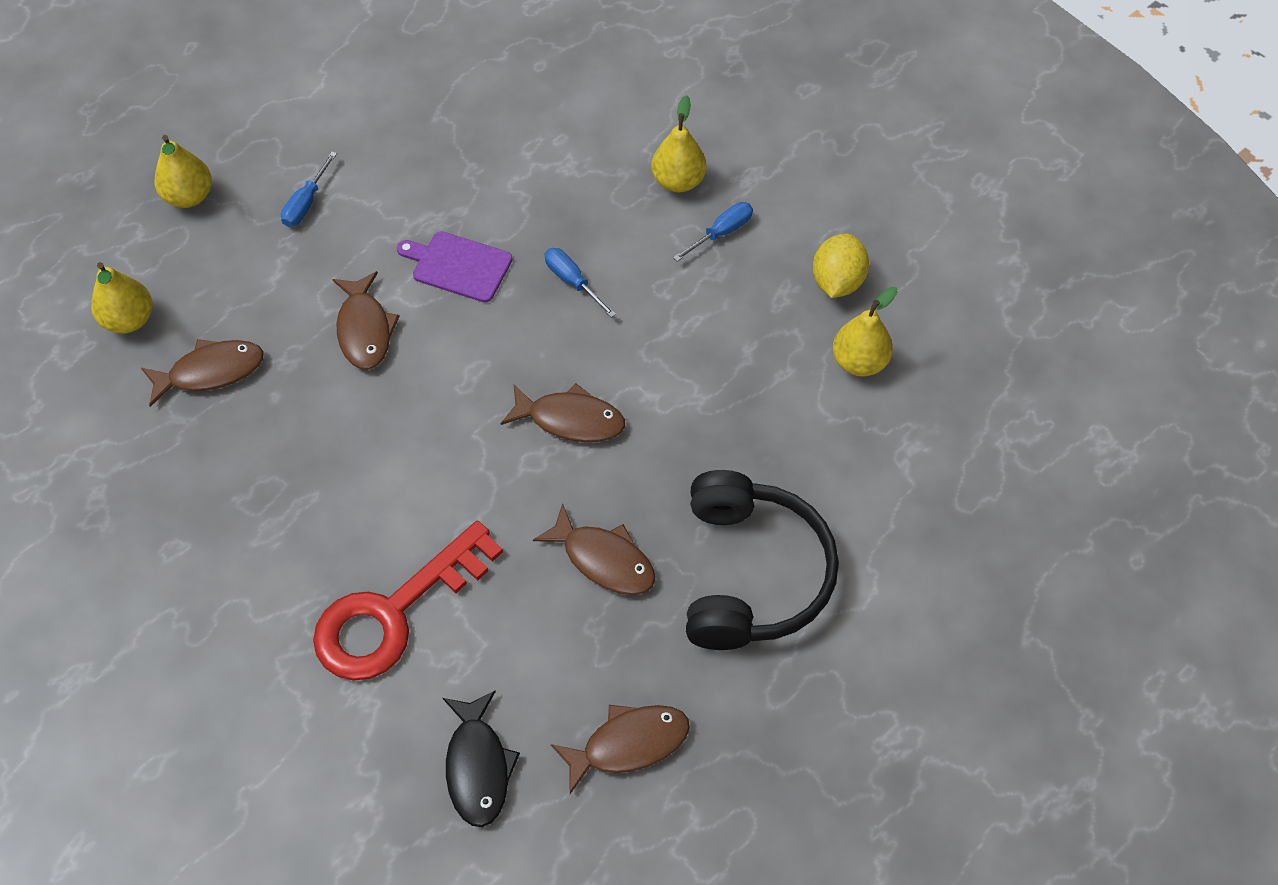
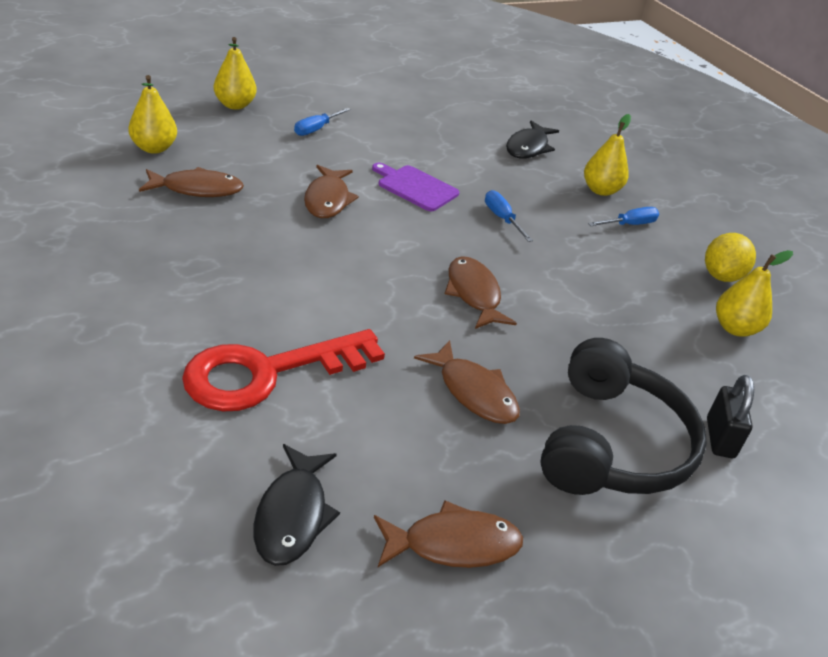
camera: 10 degrees right, 20 degrees down
(570, 420) = (474, 294): brown fish -> brown fish turned 135 degrees counterclockwise
(574, 132) = (528, 147): none -> black fish
(856, 526) = (720, 438): none -> black padlock

